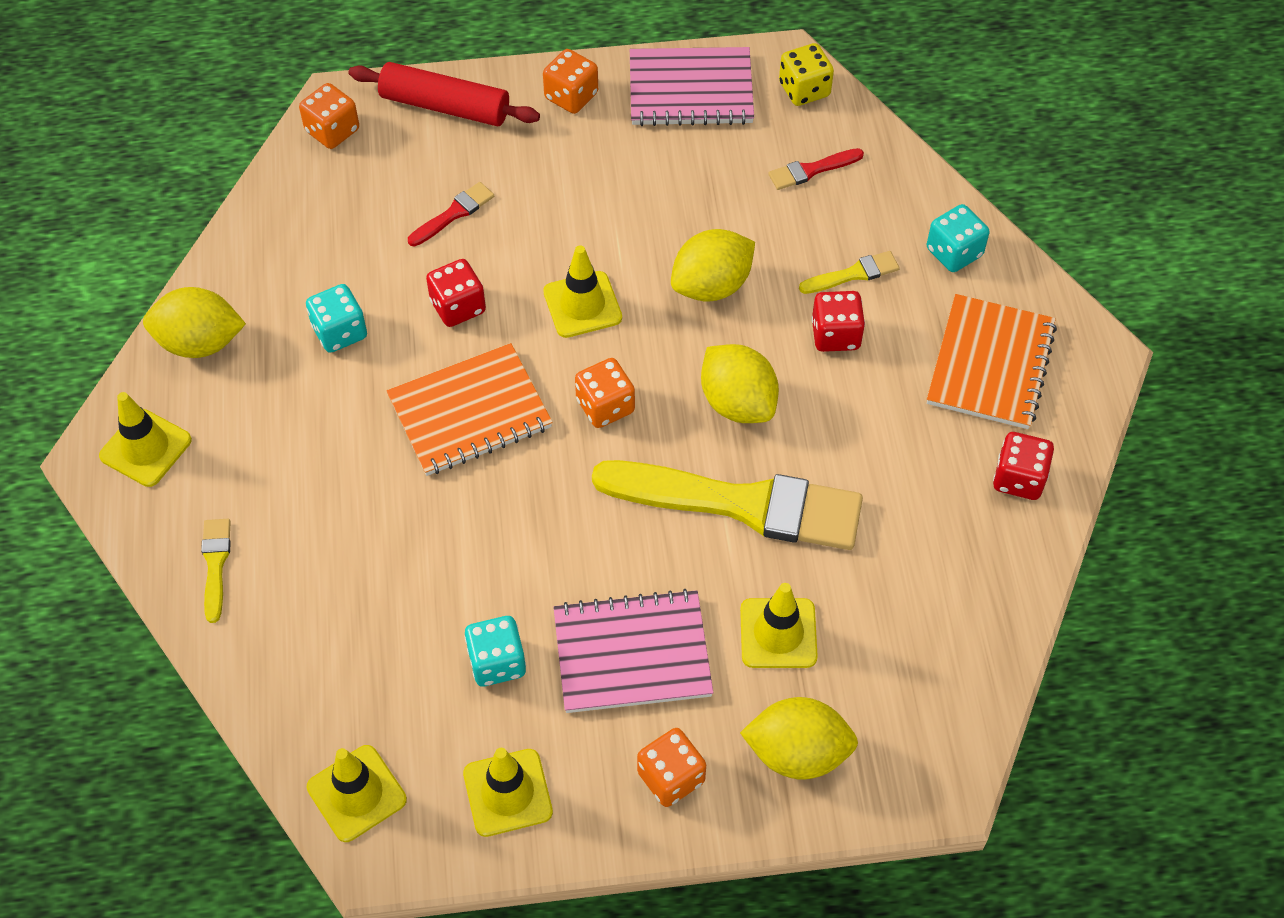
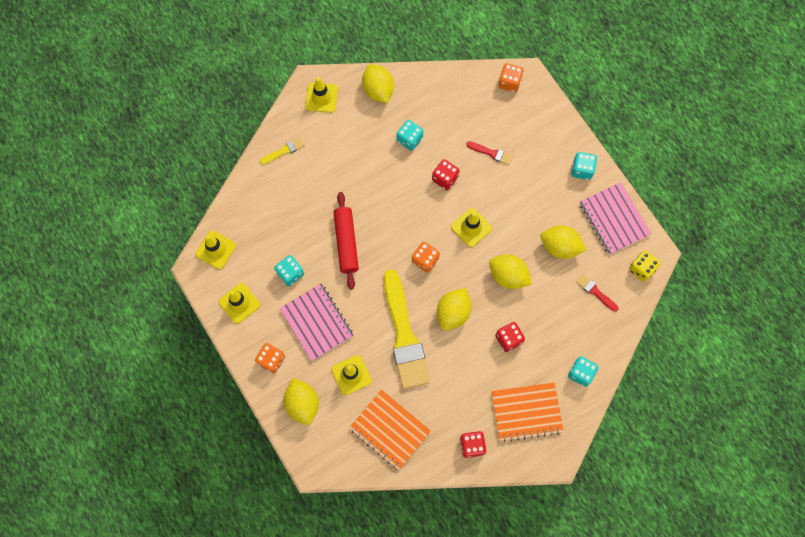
camera: 65 degrees right, 15 degrees up
(445, 106) = (547, 120): red rolling pin -> red rolling pin (346, 242)
(470, 412) = (396, 209): orange notebook -> orange notebook (389, 430)
(571, 96) = (582, 170): orange dice -> turquoise dice
(698, 186) = (560, 247): none -> yellow lemon
(853, 274) = (545, 333): yellow brush -> none

